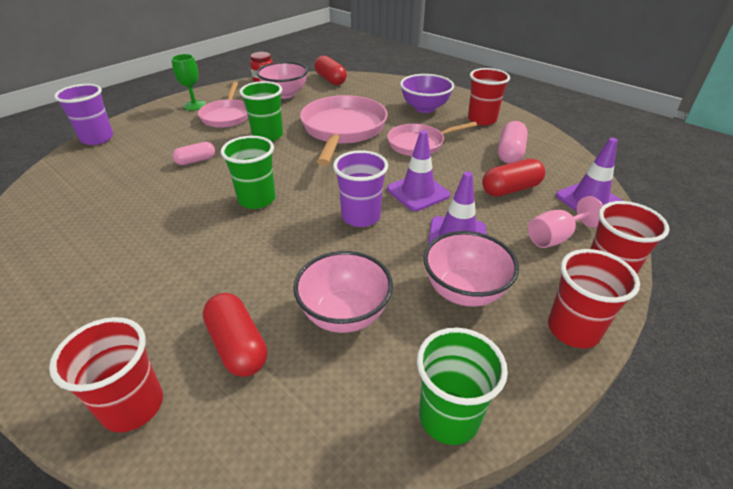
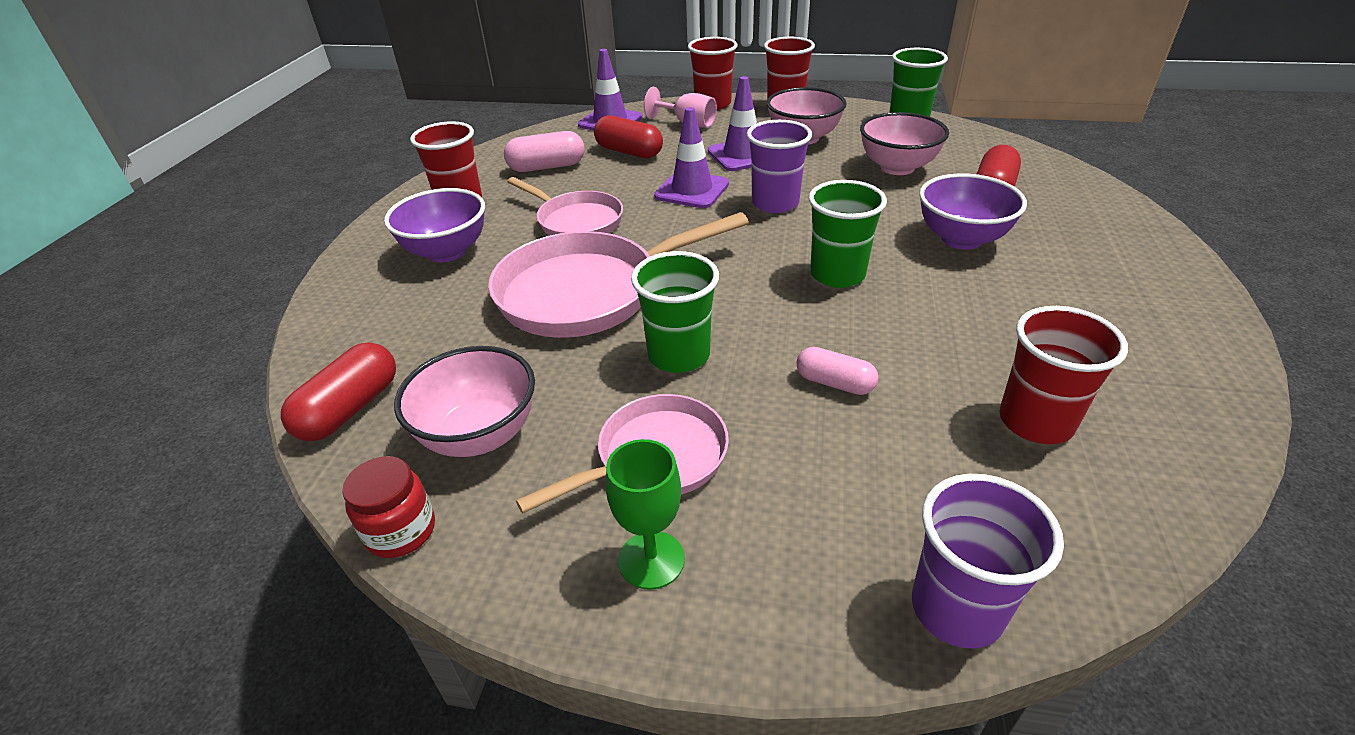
camera: 120 degrees left, 0 degrees up
(133, 406) = (1093, 202): red cup -> red cup (1035, 421)
(214, 271) = (961, 239): none -> purple bowl

